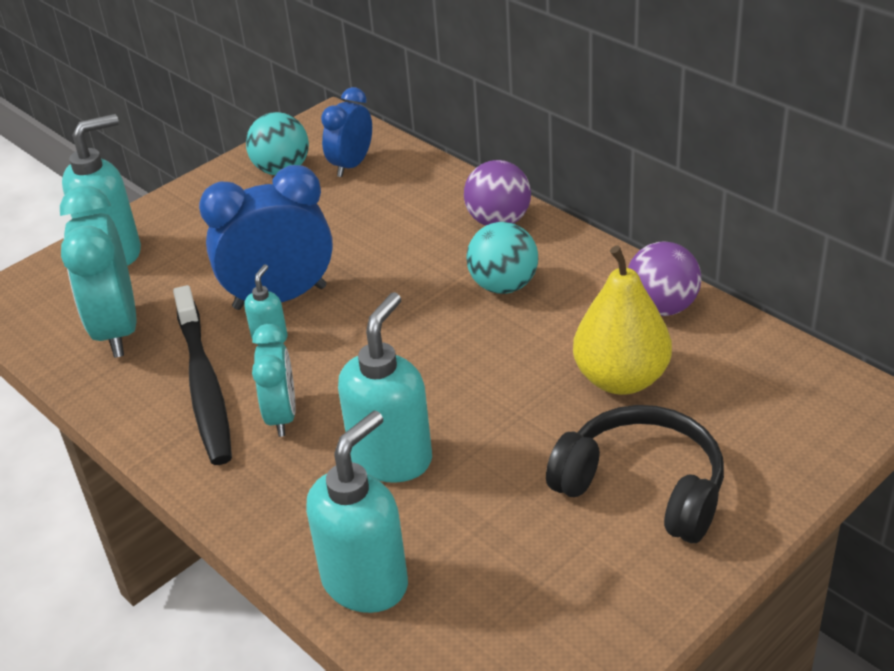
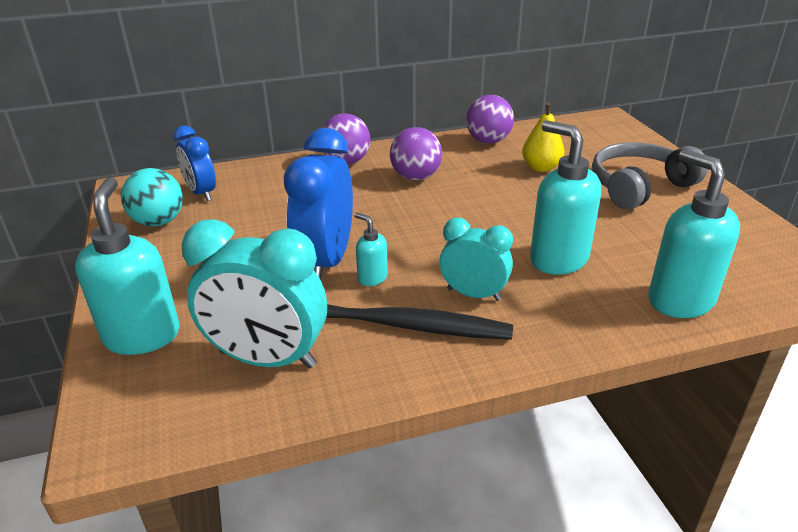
camera: 65 degrees left, 5 degrees down
(503, 286) = (415, 177): turquoise ball -> purple ball
(621, 379) = (541, 168): yellow pear -> yellow pear, size x0.65
(642, 487) = (639, 187): black headphones -> grey headphones

